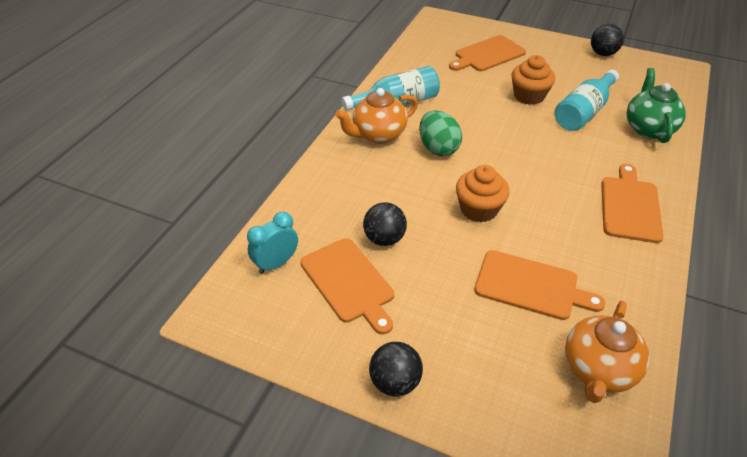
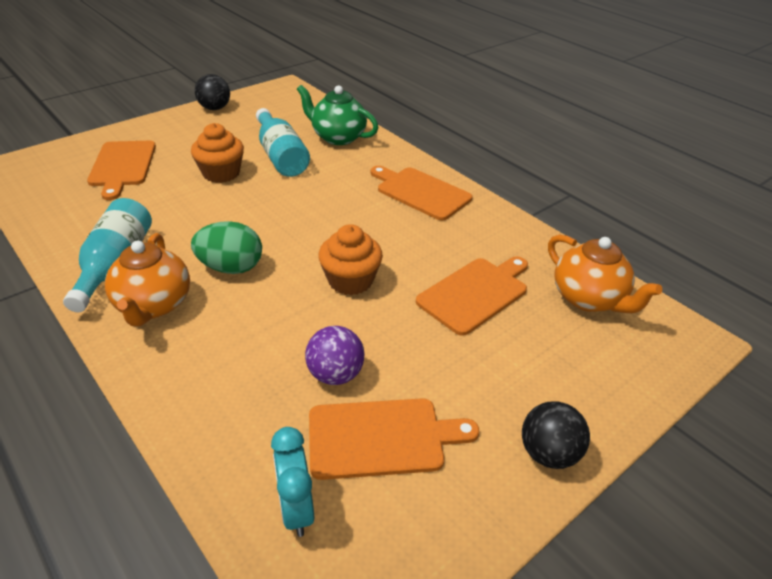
camera: 65 degrees left, 5 degrees down
(384, 239) = (335, 374): black ball -> purple ball

